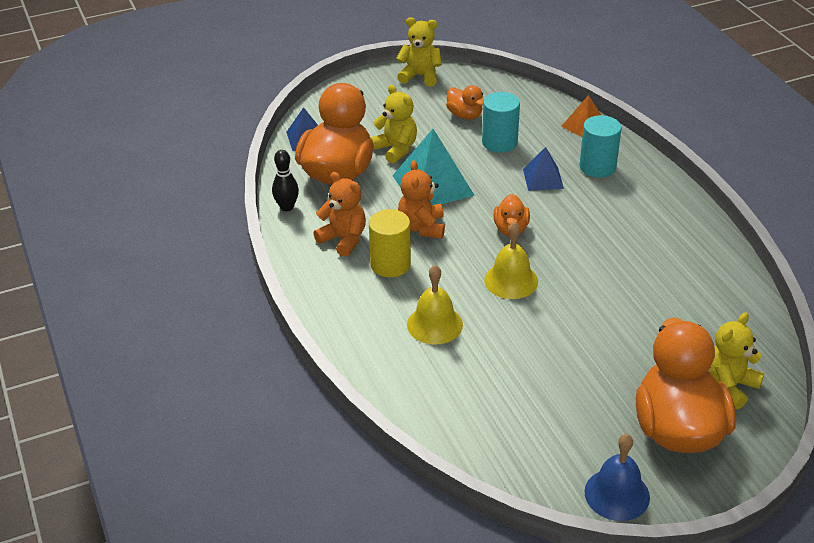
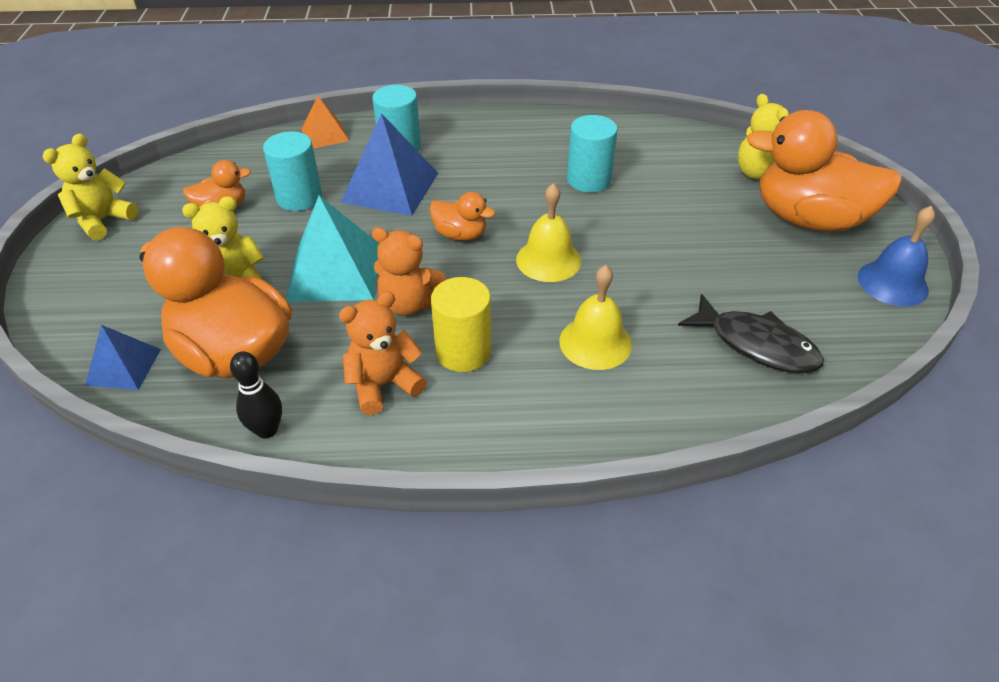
camera: 70 degrees left, 5 degrees up
(482, 411) = (756, 344): none -> black fish
(543, 178) = (390, 187): blue pyramid -> blue pyramid, size x1.75
(633, 279) = (588, 180): none -> turquoise cylinder

